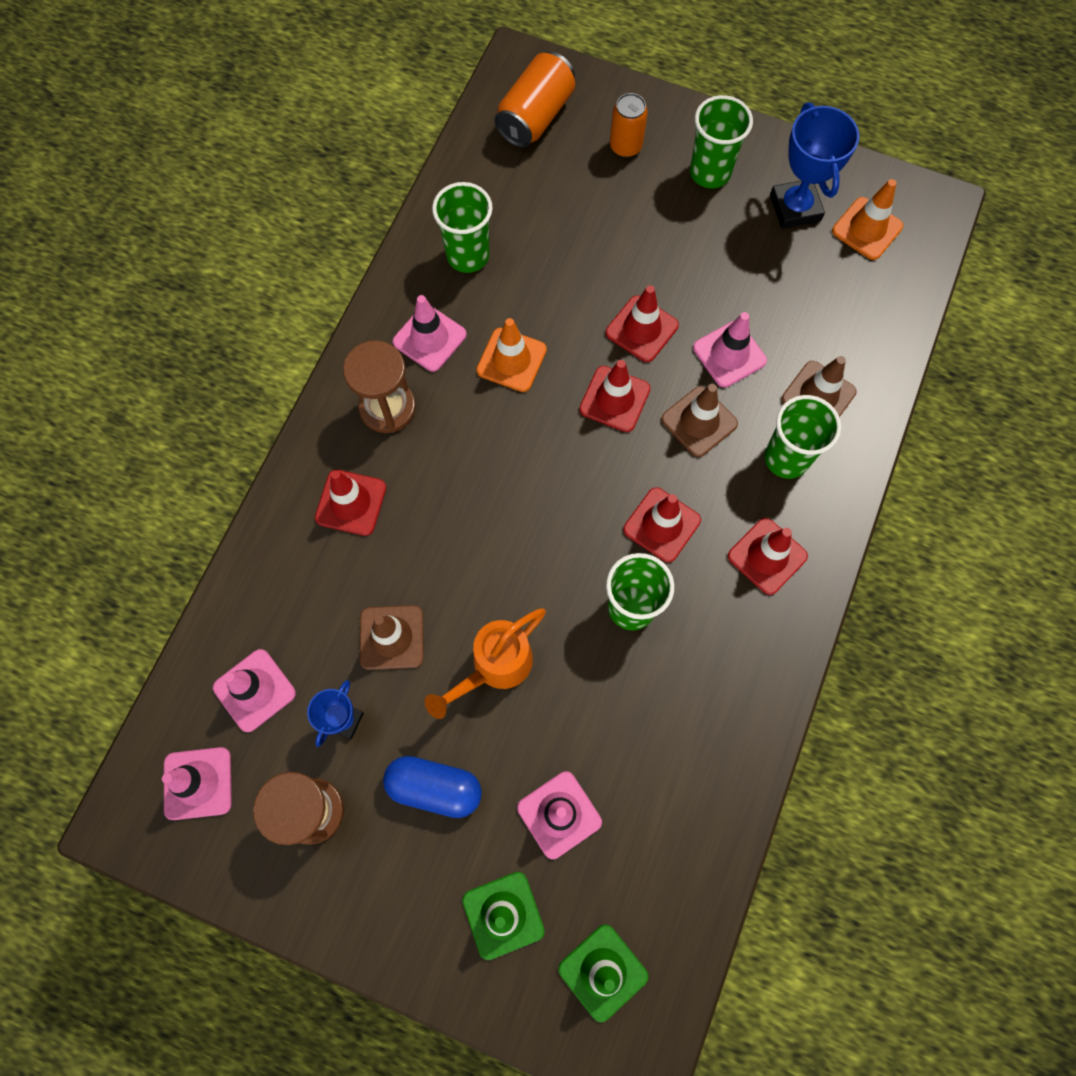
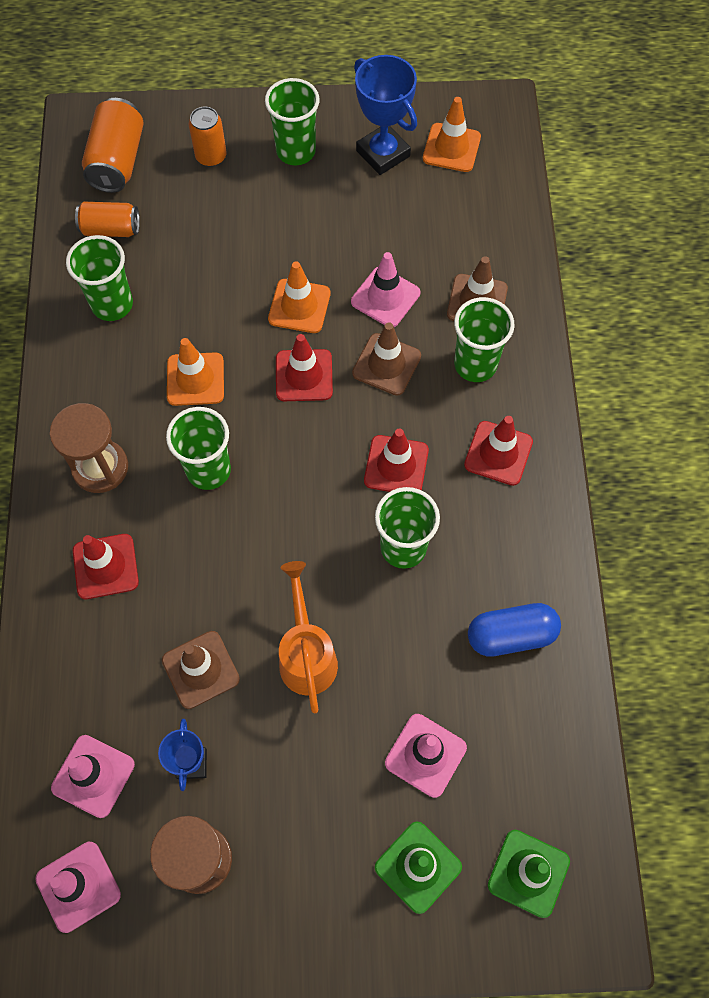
camera: 25 degrees left, 5 degrees down
(429, 338) = (111, 390): pink traffic cone -> none
(434, 787) = (303, 784): blue capsule -> blue capsule (511, 635)
(484, 452) = (208, 470): none -> green cup
(494, 667) = (307, 654): orange watering can -> orange watering can turned 150 degrees clockwise
(499, 182) = (111, 229): none -> orange can
(642, 329) = (299, 306): red traffic cone -> orange traffic cone

